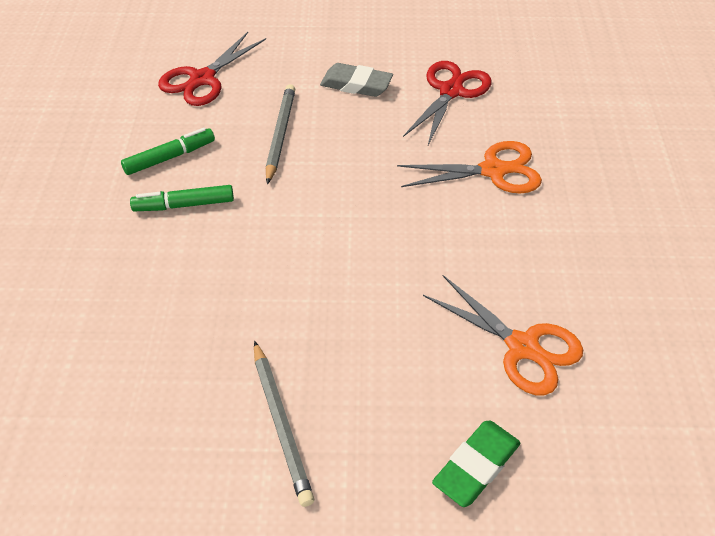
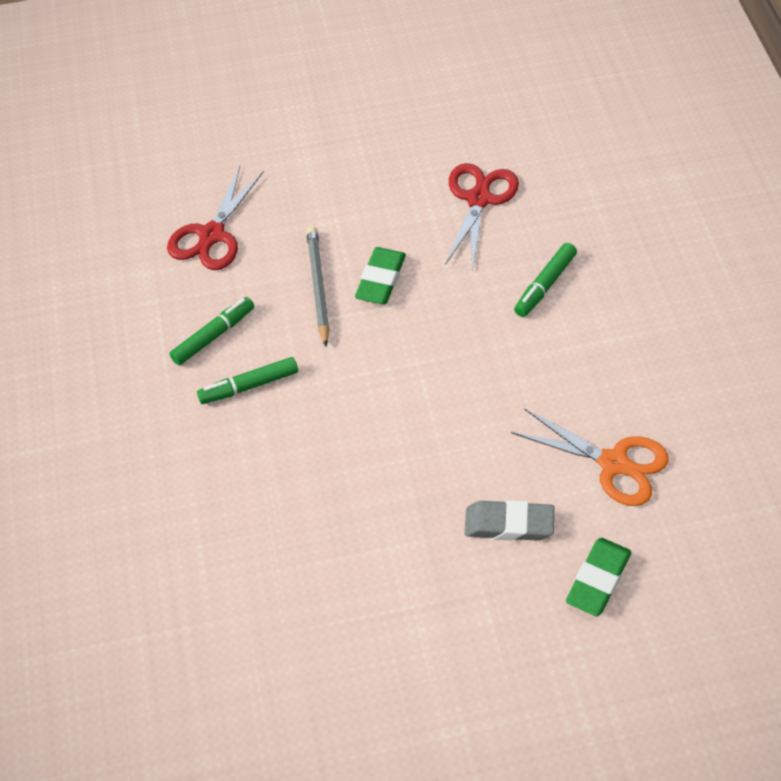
camera: 10 degrees left, 5 degrees up
(281, 424) = (419, 581): grey pencil -> none
(339, 139) = (381, 280): none -> green eraser
(356, 85) = (378, 211): grey eraser -> grey eraser (509, 524)
(493, 170) = (545, 285): orange scissors -> green marker

